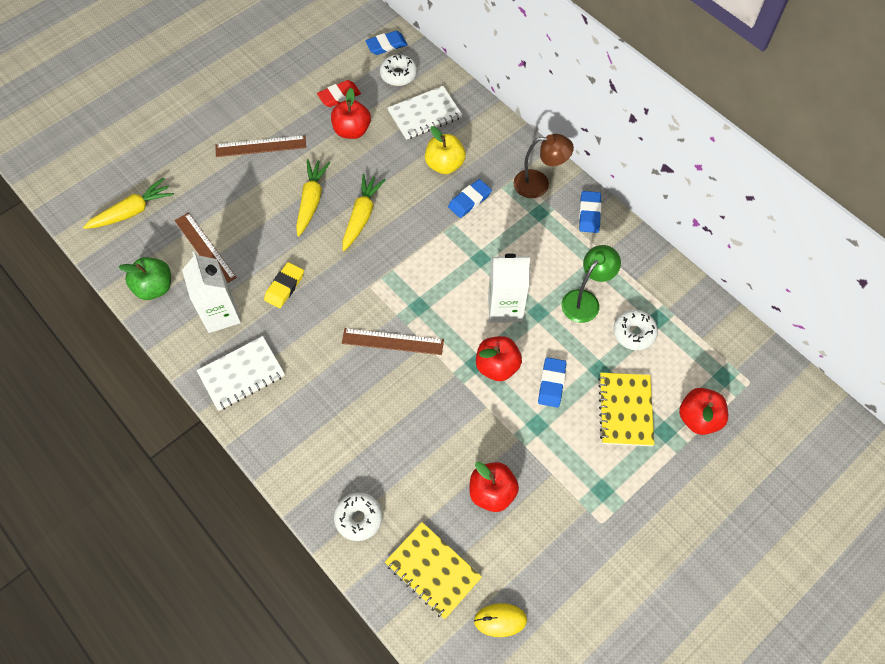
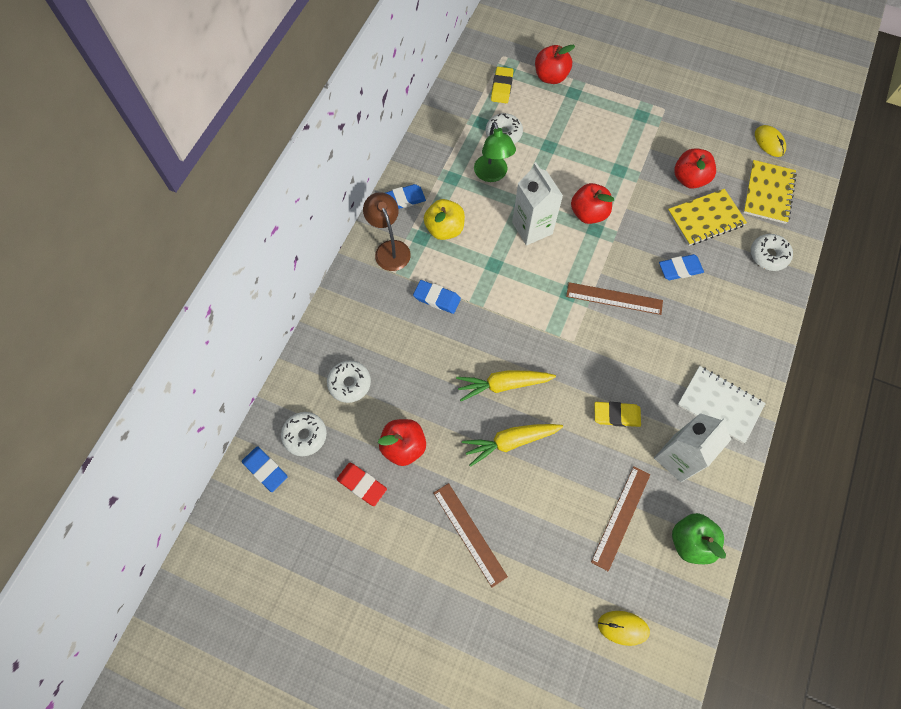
camera: 115 degrees left, 5 degrees up
(132, 211) = (623, 628): yellow carrot -> yellow mouse
(392, 342) = (614, 298): brown ruler -> brown ruler turned 60 degrees counterclockwise
(425, 114) = (349, 383): white notebook -> white donut
(444, 165) = (405, 337): yellow apple -> yellow apple (444, 229)
(551, 384) = (580, 172): blue eraser -> blue eraser (680, 269)
(585, 300) = (492, 174): green lamp -> green lamp turned 120 degrees counterclockwise
(625, 410) = (572, 120): yellow notebook -> yellow notebook (705, 218)
(701, 360) = (502, 87): none -> yellow eraser

